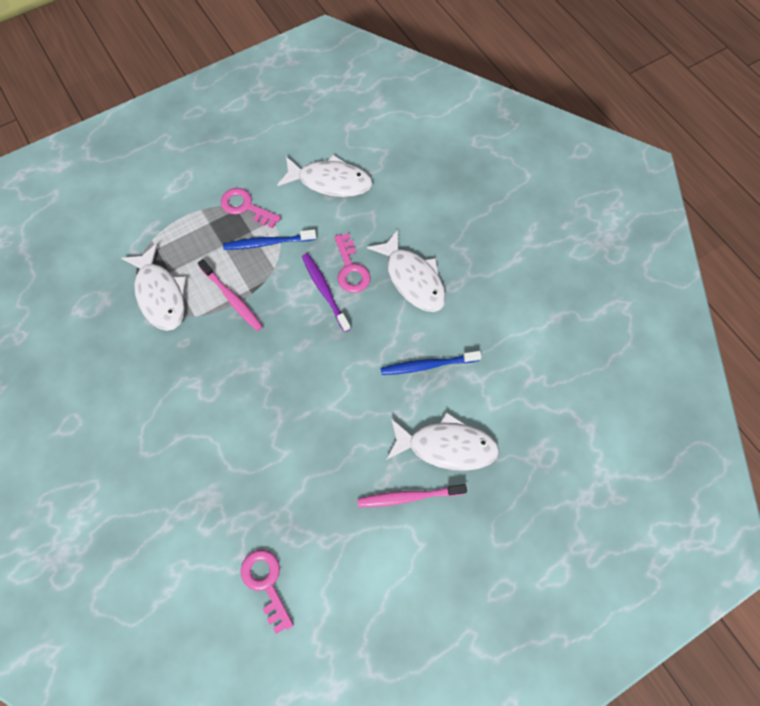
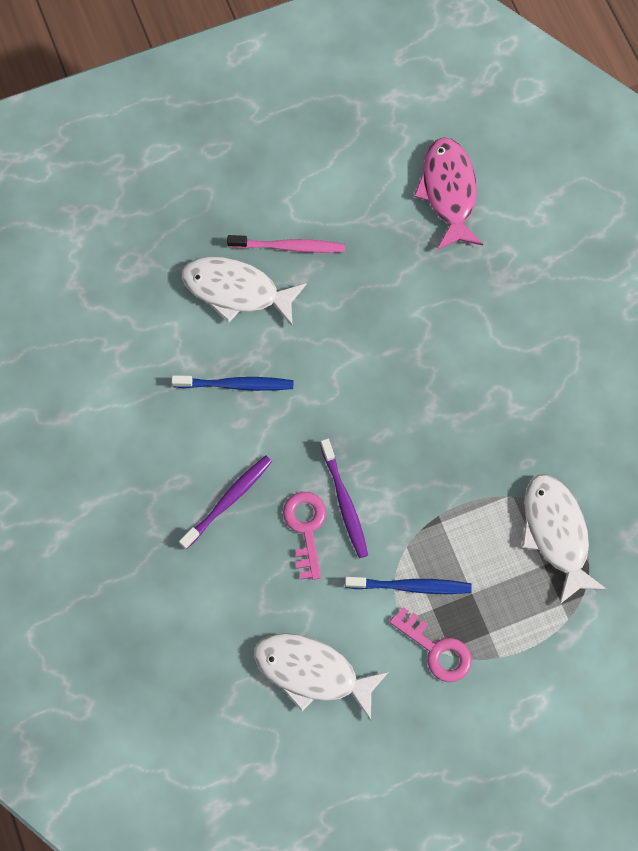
camera: 170 degrees left, 5 degrees up
(232, 299) = (463, 511): pink toothbrush -> none
(266, 583) = (448, 192): pink key -> pink fish
(412, 279) = (229, 500): white fish -> purple toothbrush

